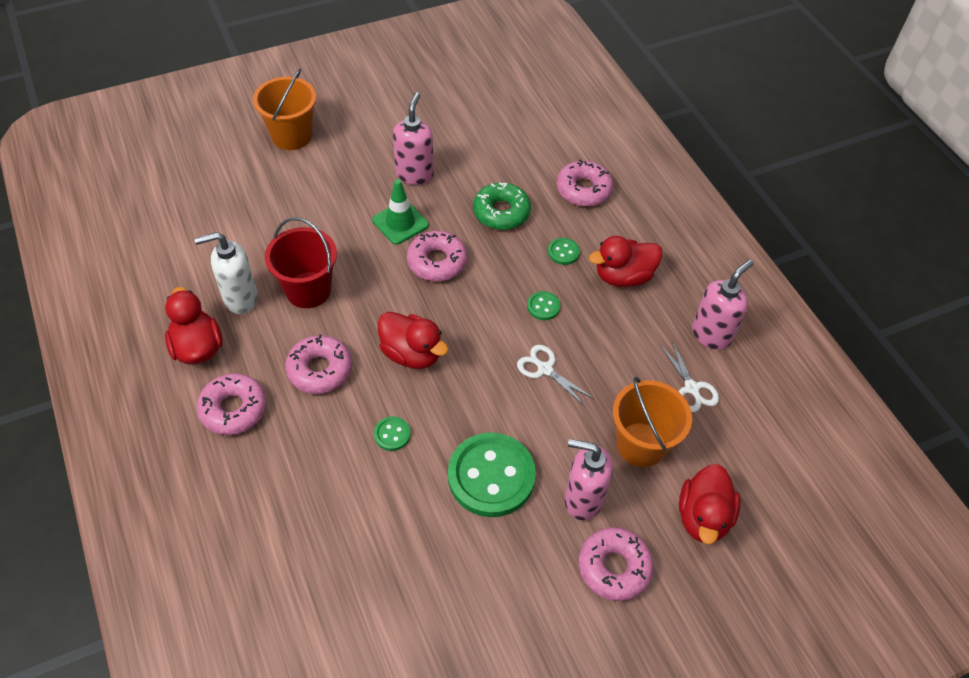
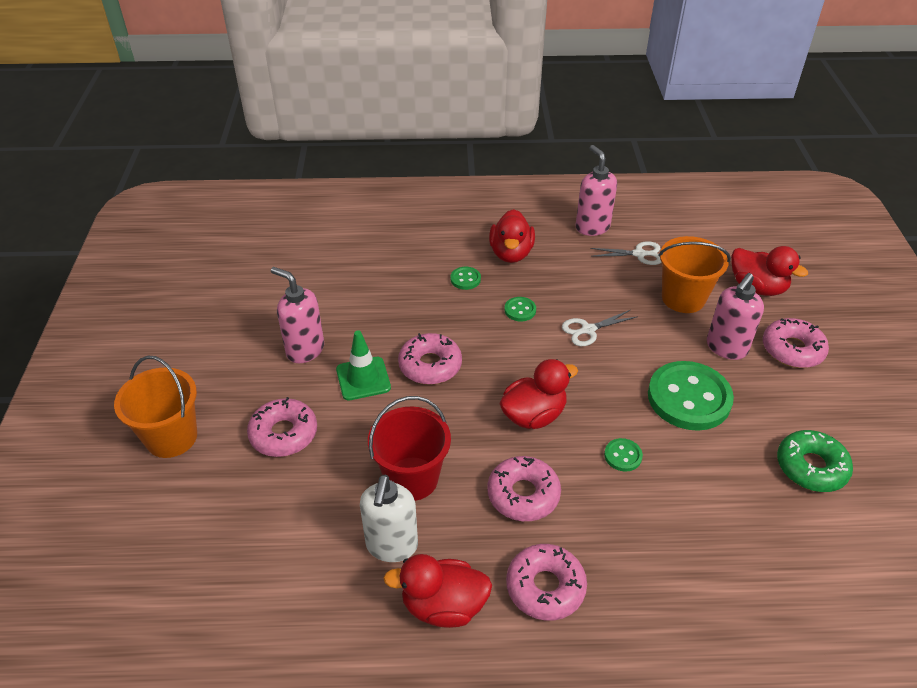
camera: 65 degrees left, 10 degrees down
(501, 212) = (395, 303): green donut -> green donut (811, 467)
(583, 190) = (401, 245): pink donut -> pink donut (284, 434)

